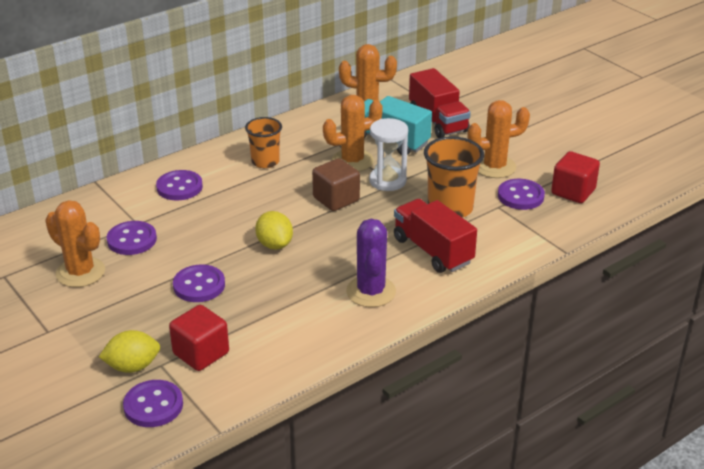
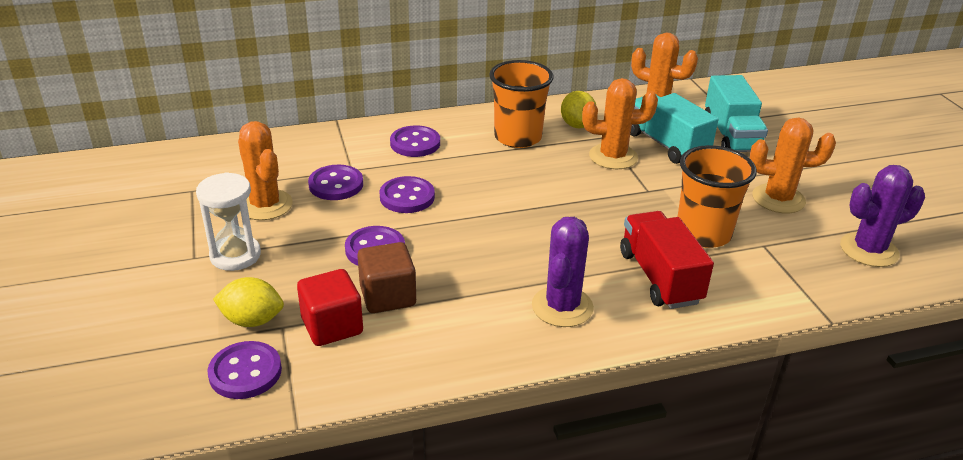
camera: 20 degrees right, 0 degrees up
(265, 162) = (518, 137): orange cup -> orange cup, size x1.51
(274, 244) = (480, 225): yellow lemon -> yellow lemon (577, 125)
(336, 199) = (574, 193): brown cube -> brown cube (388, 296)
(387, 181) = (642, 186): white hourglass -> white hourglass (235, 255)
(438, 121) = (730, 136): red truck -> turquoise truck
(520, 196) = (797, 239): purple button -> purple button (407, 197)
(573, 192) = (868, 250): red cube -> purple cactus

